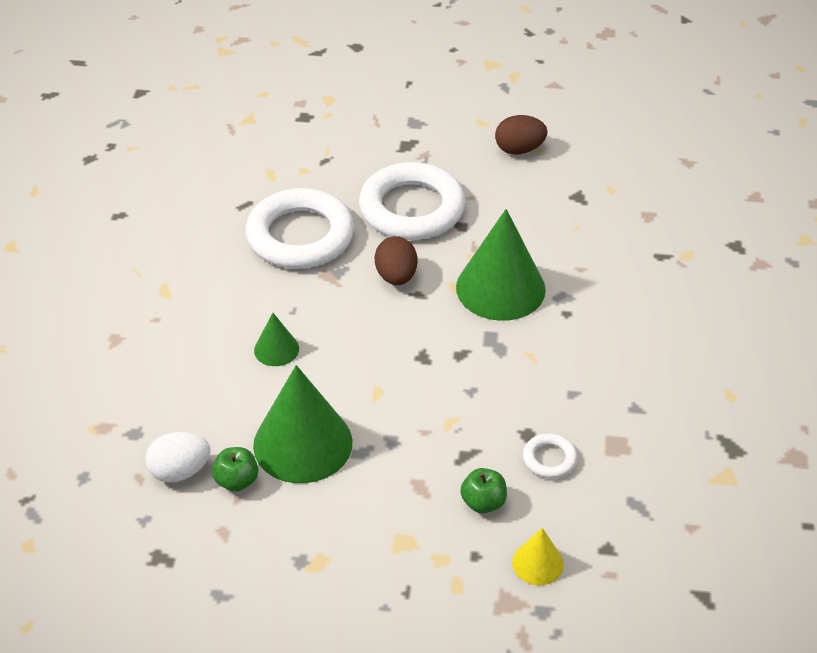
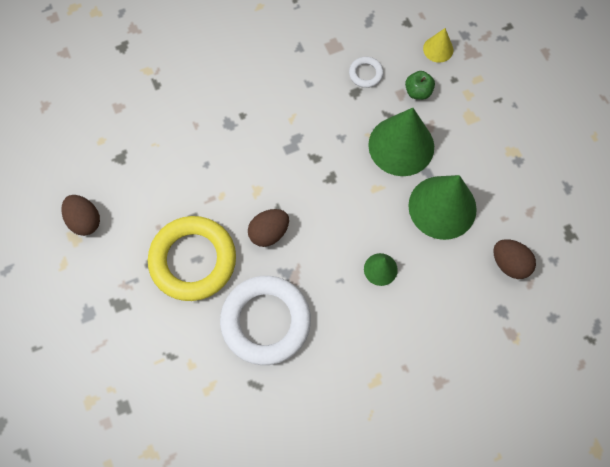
camera: 120 degrees left, 25 degrees up
(180, 471) = (509, 263): white egg -> brown egg
(237, 481) = (493, 227): green apple -> none
(412, 209) = (193, 260): white ring -> yellow ring
(500, 288) = (242, 163): green cone -> green cone (401, 145)

